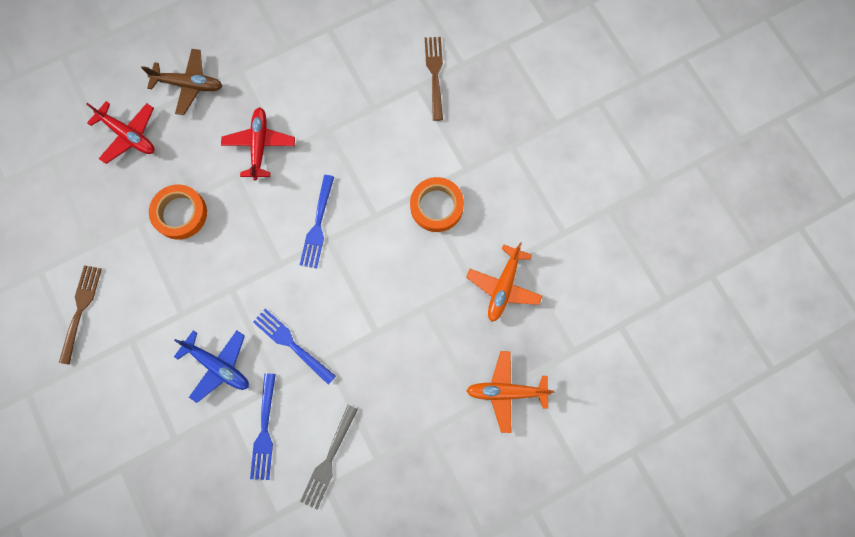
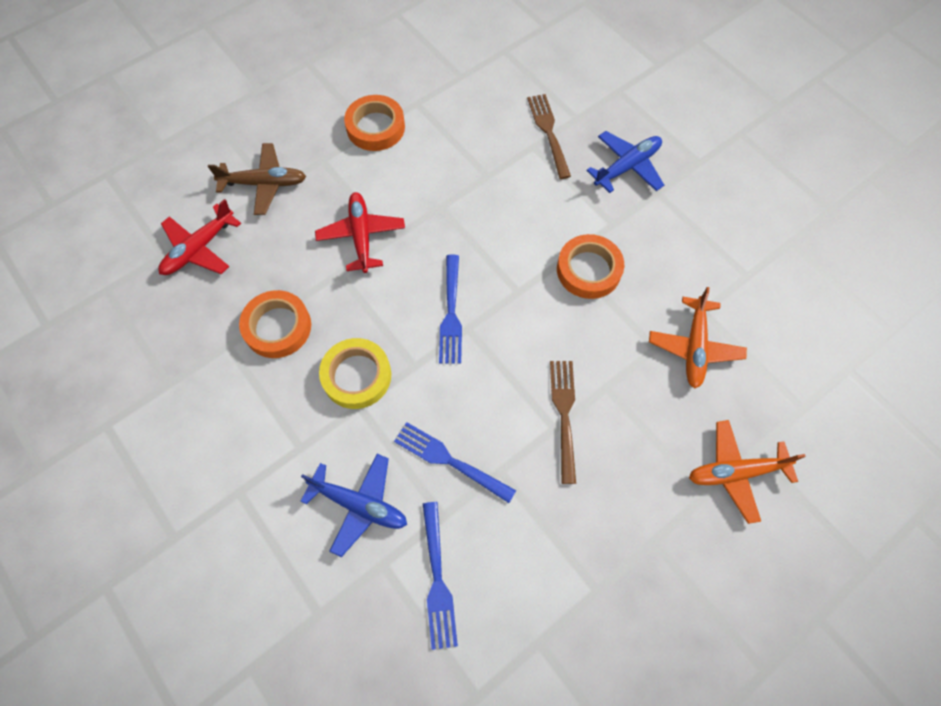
camera: 10 degrees left, 10 degrees down
(80, 310) = (165, 465): brown fork -> brown fork (564, 415)
(129, 135) = (199, 249): red plane -> red plane turned 105 degrees clockwise
(234, 264) = (356, 376): none -> yellow tape
(290, 46) = (375, 127): none -> orange tape
(329, 459) = (532, 602): grey fork -> none
(493, 118) = (627, 167): none -> blue plane

